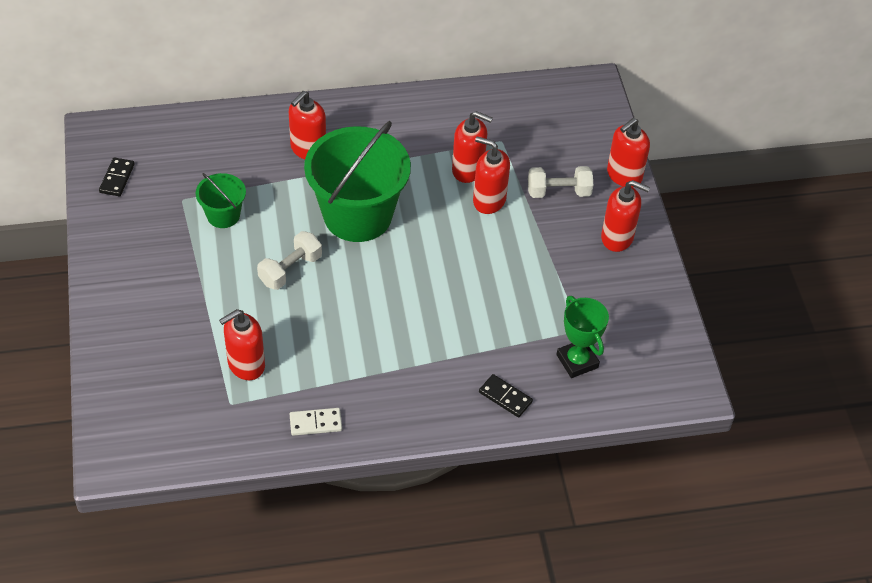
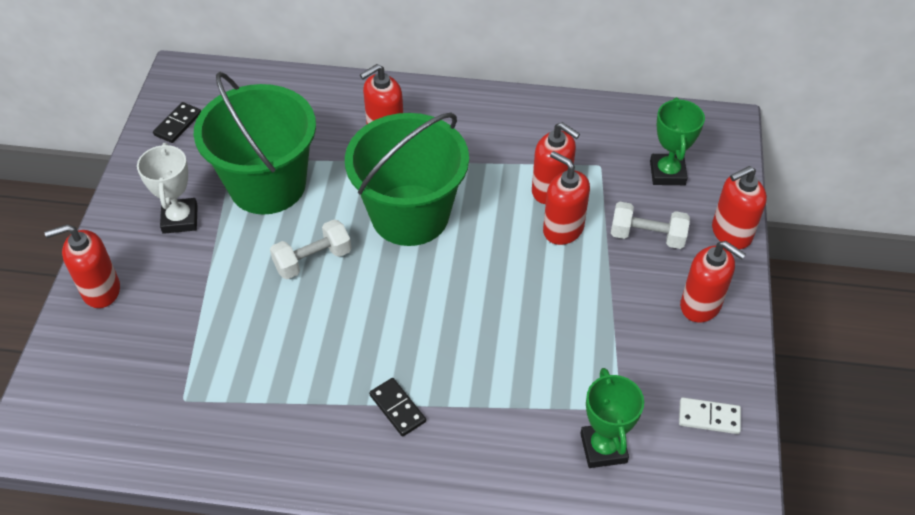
camera: 20 degrees right, 0 degrees up
(158, 260) = (180, 219): none -> white trophy
(223, 215) = (267, 185): green bucket -> green bucket, size x2.09
(246, 365) = (219, 358): red soap dispenser -> red soap dispenser (100, 290)
(315, 423) = (267, 448): white domino -> white domino (709, 417)
(505, 397) = (500, 472): black domino -> black domino (397, 408)
(558, 136) = (667, 173): none -> green trophy

